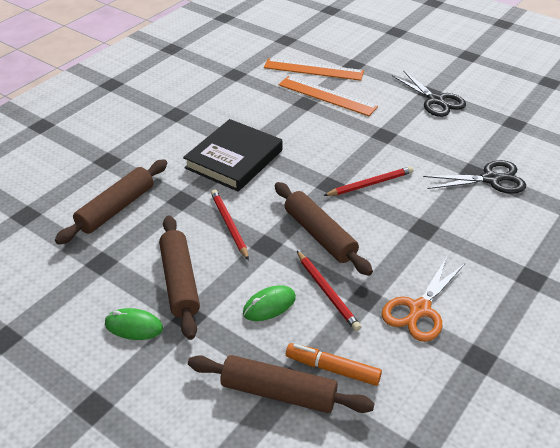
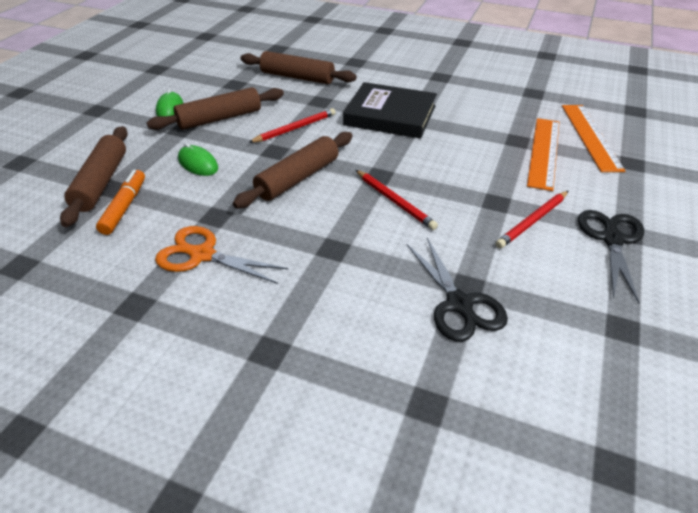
camera: 75 degrees right, 0 degrees up
(327, 292) = (219, 192): red pencil -> red pencil (532, 221)
(435, 100) = (612, 239): black scissors -> black scissors turned 150 degrees clockwise

